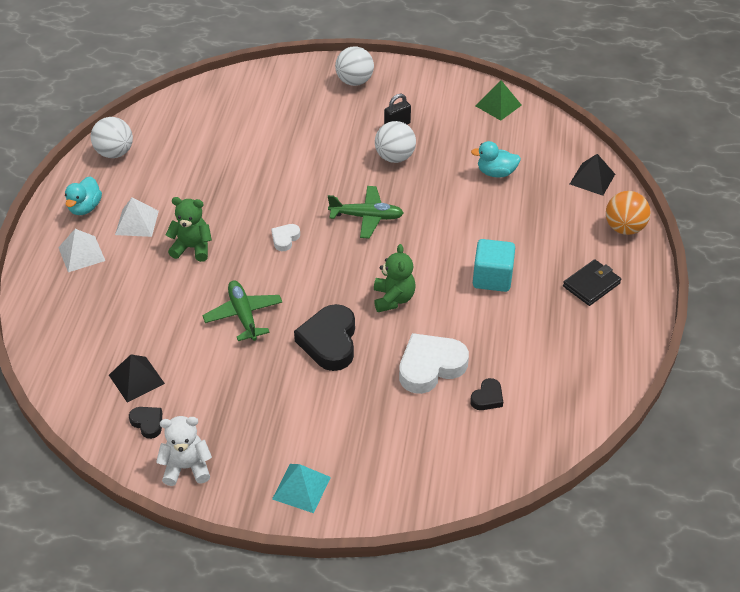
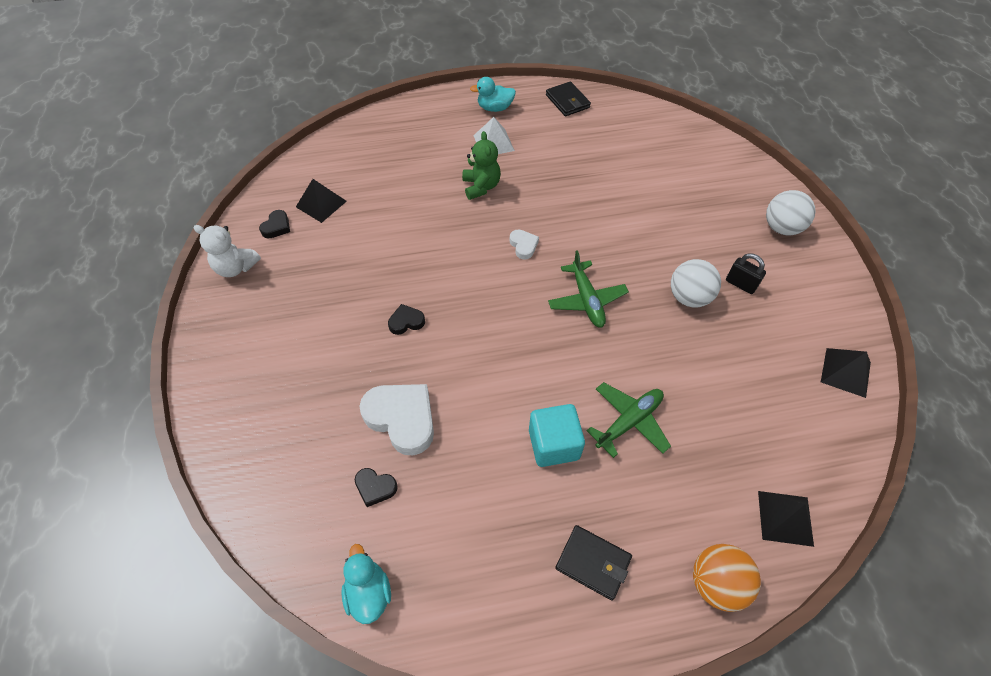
camera: 70 degrees right, 10 degrees up
(81, 254) = (443, 124): white pyramid -> none
(115, 153) = (567, 101): white ball -> black wallet
(187, 467) = (236, 267): white teddy bear -> white teddy bear turned 135 degrees clockwise
(243, 315) = (415, 247): green plane -> green plane (629, 422)
(285, 239) = (523, 246): white heart -> white heart turned 60 degrees clockwise
(301, 488) = (227, 355): turquoise pyramid -> none
(329, 342) = (406, 322): black heart -> black heart, size x0.50
(393, 299) = (483, 357): green teddy bear -> none
(496, 173) = (726, 402): turquoise duck -> turquoise duck (369, 592)
(498, 105) = (845, 372): green pyramid -> black pyramid

